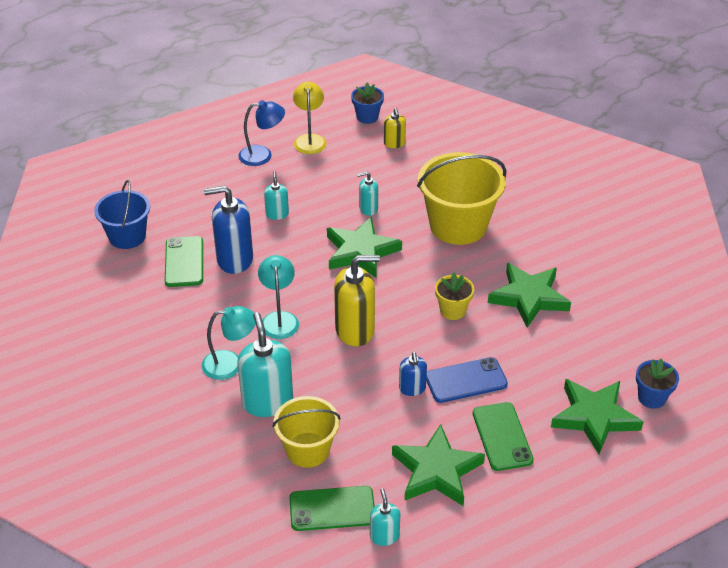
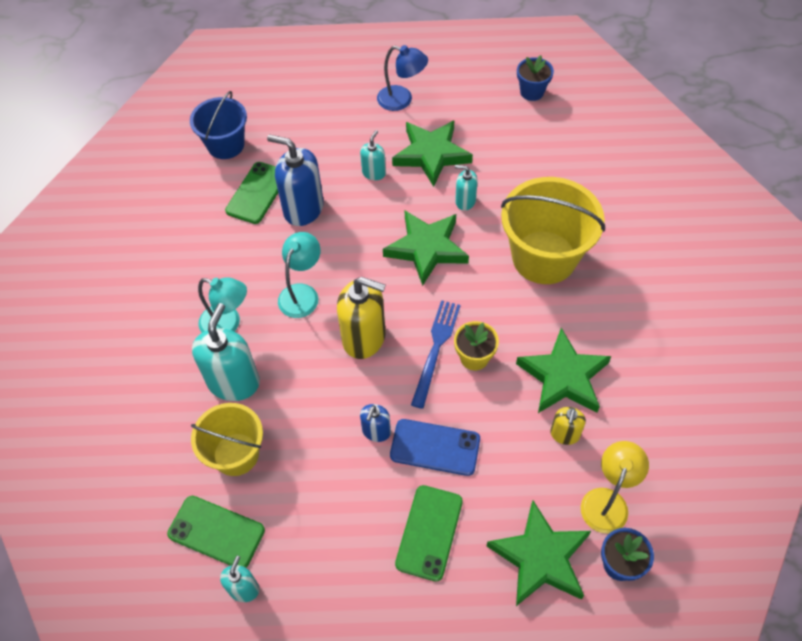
camera: 30 degrees right, 15 degrees up
(310, 140) = (458, 98): yellow lamp -> yellow lamp (607, 501)
(394, 143) = (539, 133): yellow soap dispenser -> yellow soap dispenser (564, 434)
(419, 316) = (435, 350): none -> blue fork
(436, 470) = (339, 540): green star -> green star (431, 154)

